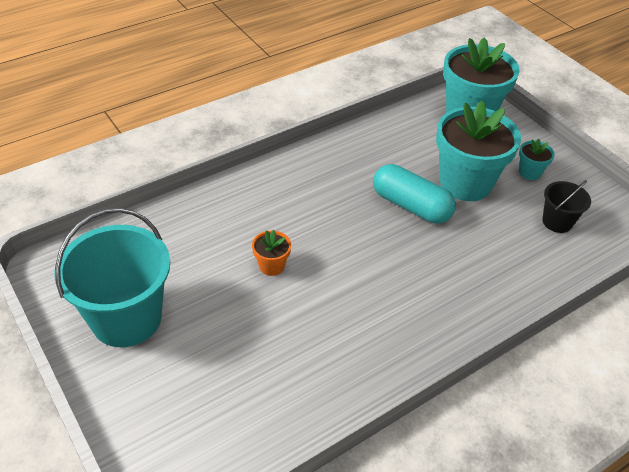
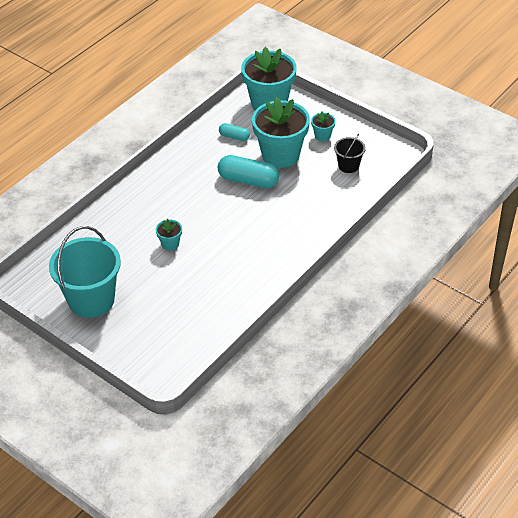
camera: 15 degrees left, 0 degrees up
(271, 266) = (170, 244): orange flower pot -> turquoise flower pot
(411, 144) = (234, 137): none -> turquoise capsule

